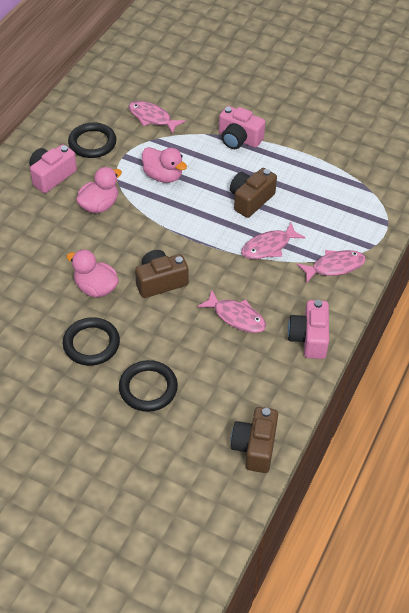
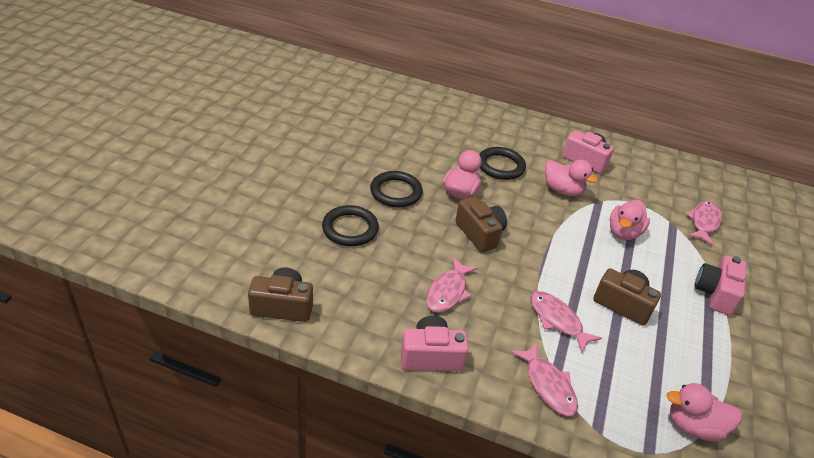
camera: 80 degrees right, 10 degrees down
(92, 143) = (642, 183): black ring -> black ring (500, 166)
(365, 193) = (693, 426): none -> pink duck

